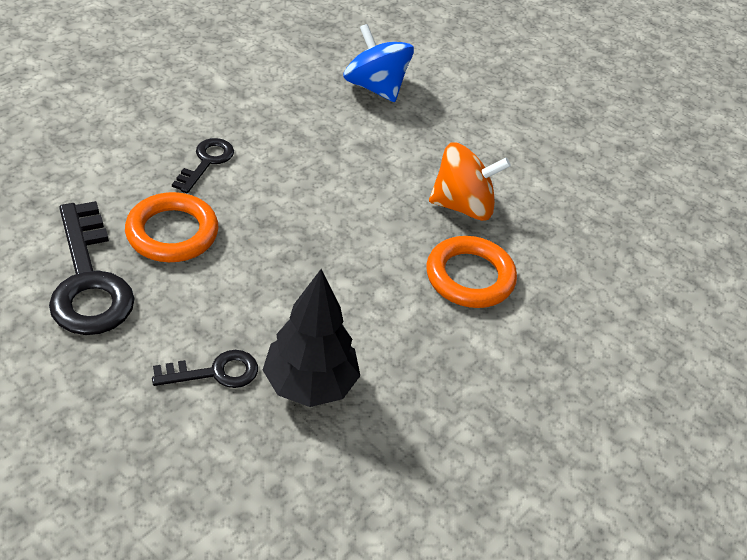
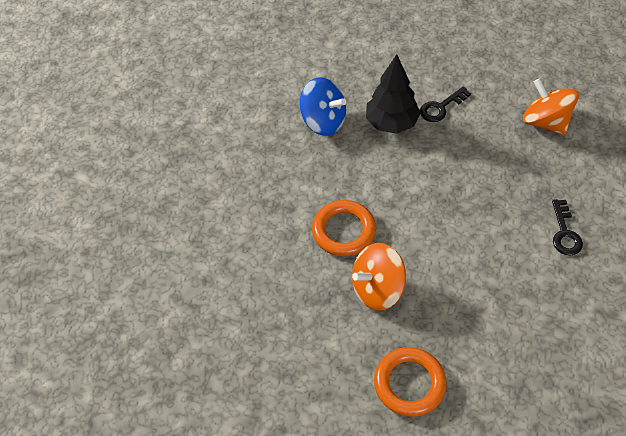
camera: 165 degrees right, 10 degrees up
(89, 280) = (545, 121): black key -> orange spinning top
(172, 233) = (534, 171): orange ring -> orange ring (409, 383)
(375, 87) = (515, 384): blue spinning top -> blue spinning top (323, 121)

